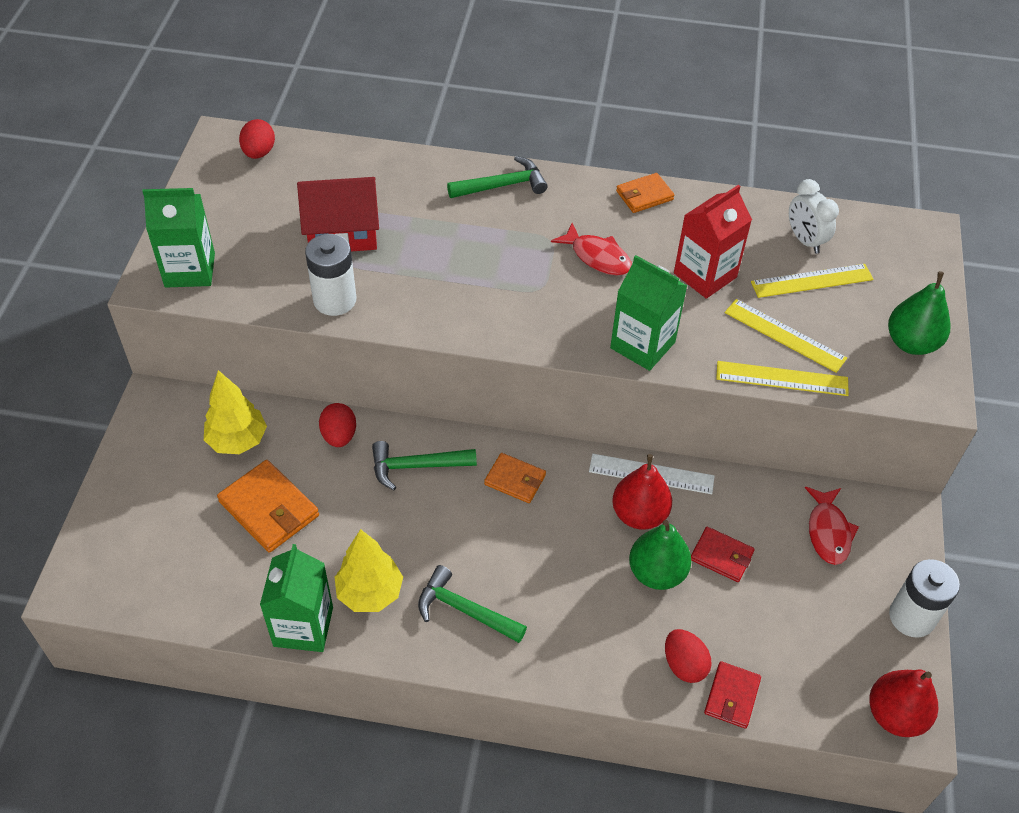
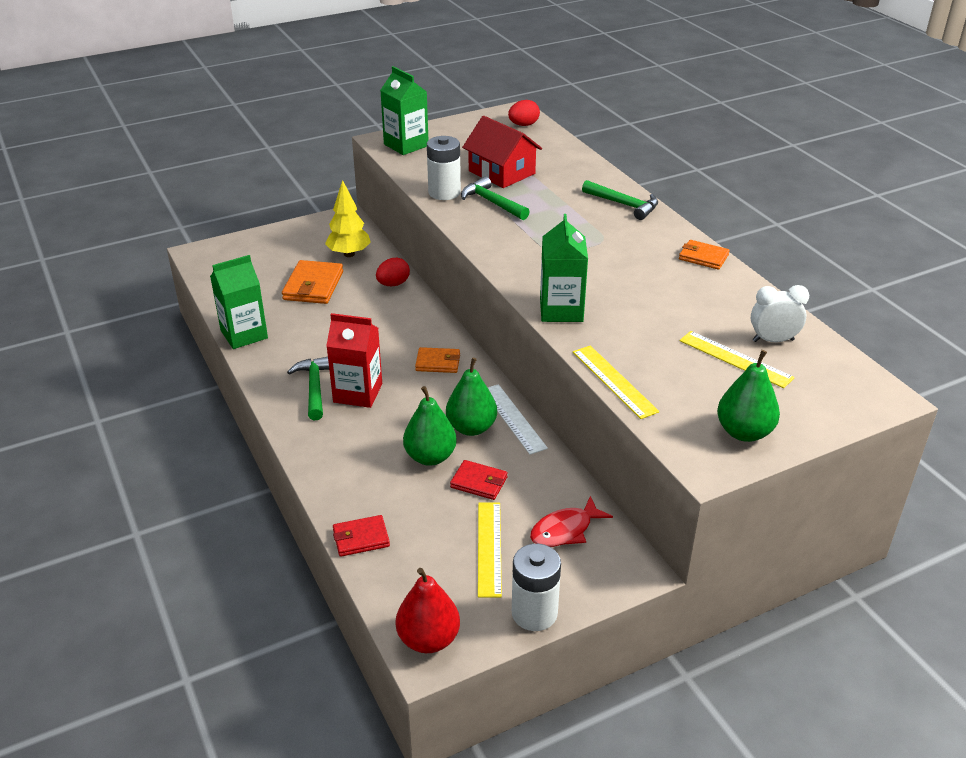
camera: 55 degrees right, 15 degrees down
(370, 593) = (291, 347): yellow tree -> none
(416, 466) = (404, 321): green hammer -> green hammer (492, 203)
(515, 480) = (438, 362): orange wallet -> orange wallet turned 75 degrees counterclockwise
(597, 257) = (615, 262): red fish -> none
(639, 514) = (471, 428): red pear -> green pear
(684, 665) = (365, 503): red egg -> none
(705, 275) = (666, 310): red carton -> red carton (358, 393)
(721, 556) = (479, 482): red wallet -> red wallet turned 60 degrees counterclockwise
(784, 335) = (659, 367): yellow ruler -> yellow ruler (489, 548)
(805, 240) = (773, 340): white clock -> white clock turned 60 degrees clockwise

